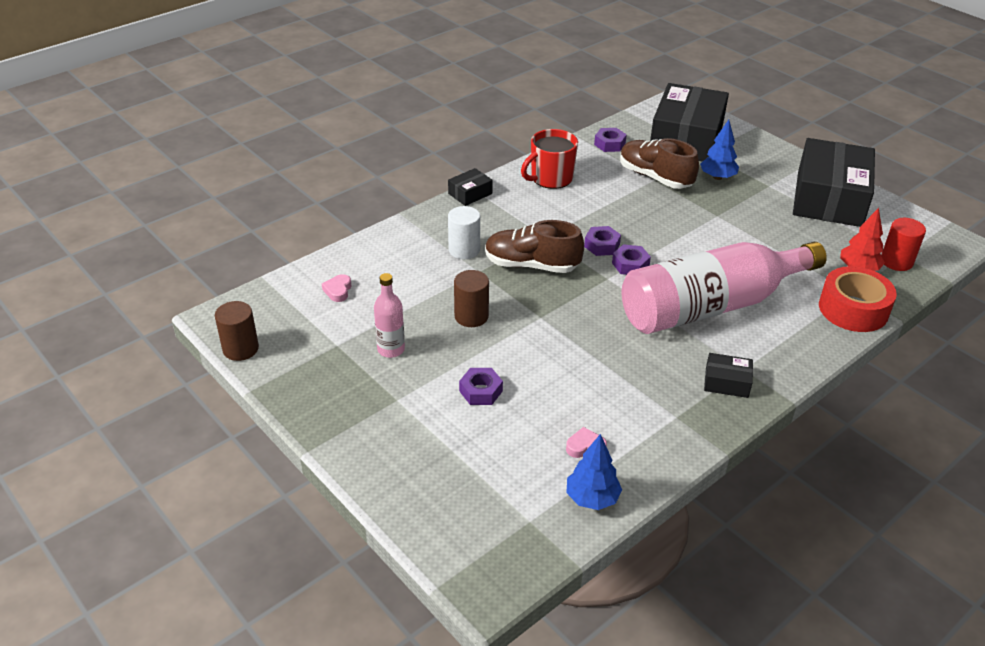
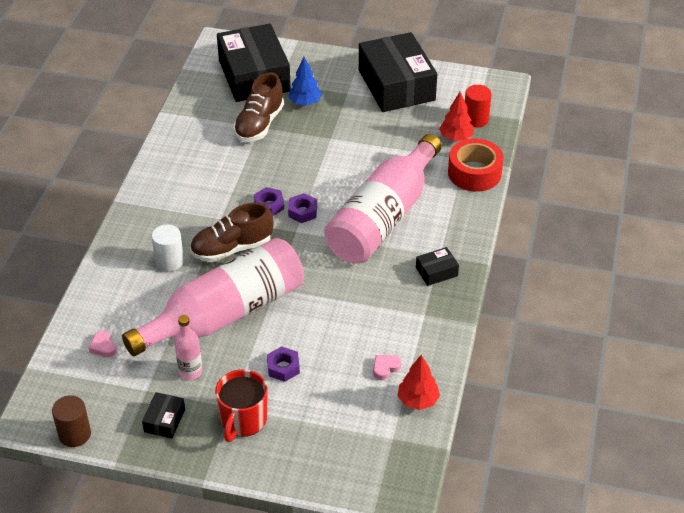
camera: 35 degrees left, 5 degrees up
(470, 193) = (128, 208): black box -> black box (164, 420)
(471, 316) = (225, 314): brown cylinder -> pink bottle
(551, 178) = (180, 163): red mug -> red mug (243, 420)
(592, 498) = (418, 400): blue tree -> red tree
(609, 144) = (199, 108): purple nut -> none
(655, 177) = (259, 124): brown shoe -> brown shoe turned 75 degrees counterclockwise

